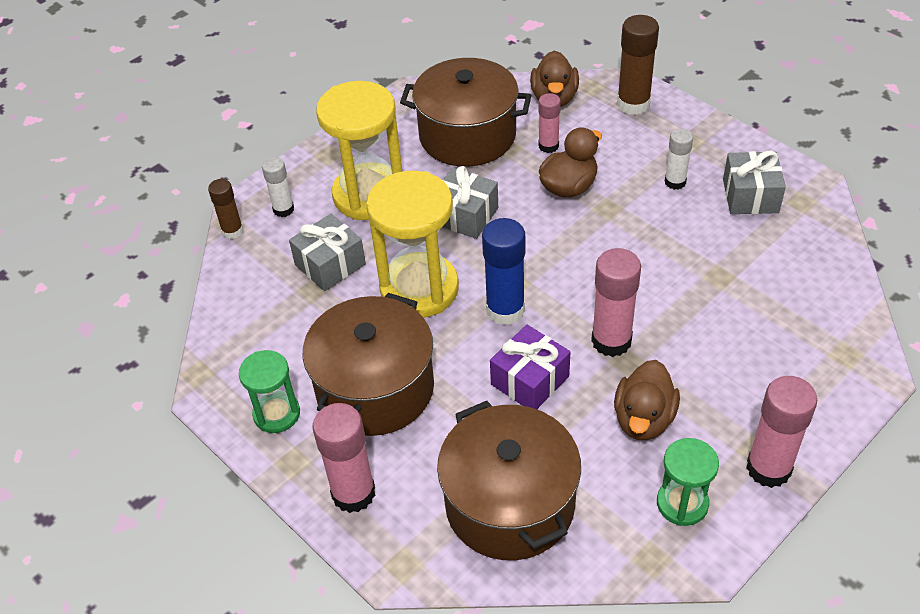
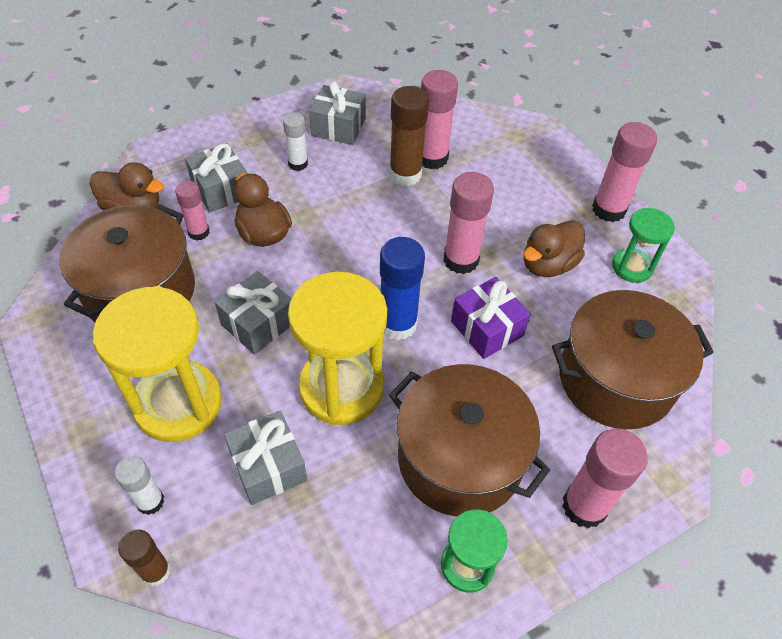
camera: 80 degrees left, 5 degrees up
(608, 142) = (221, 190): none -> grey gift
(633, 104) = (182, 158): brown glue stick -> brown glue stick (405, 174)
(643, 419) = (548, 265): brown duck -> brown duck turned 105 degrees clockwise
(752, 283) = (432, 158): none -> pink glue stick

